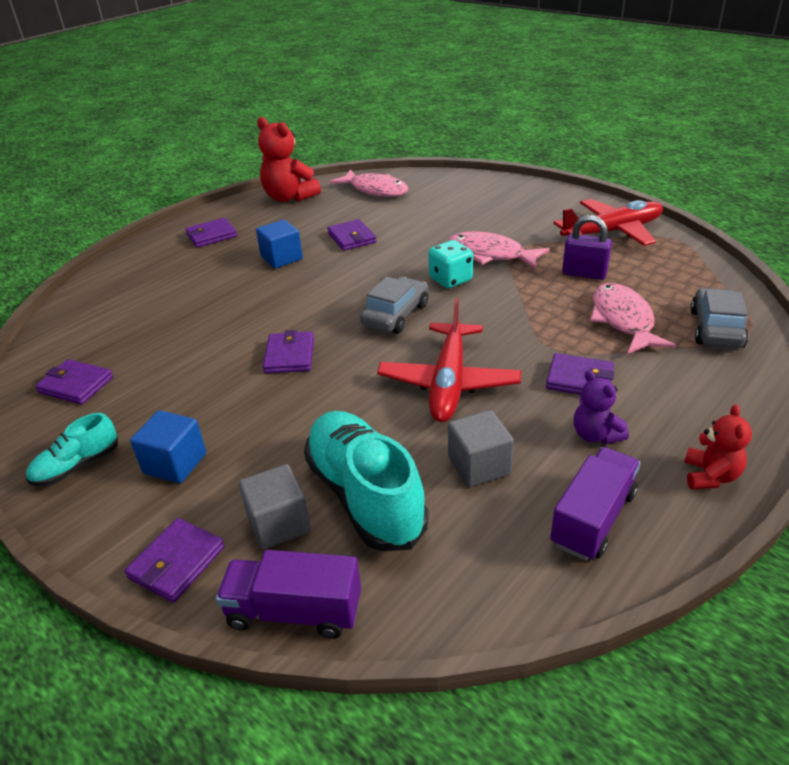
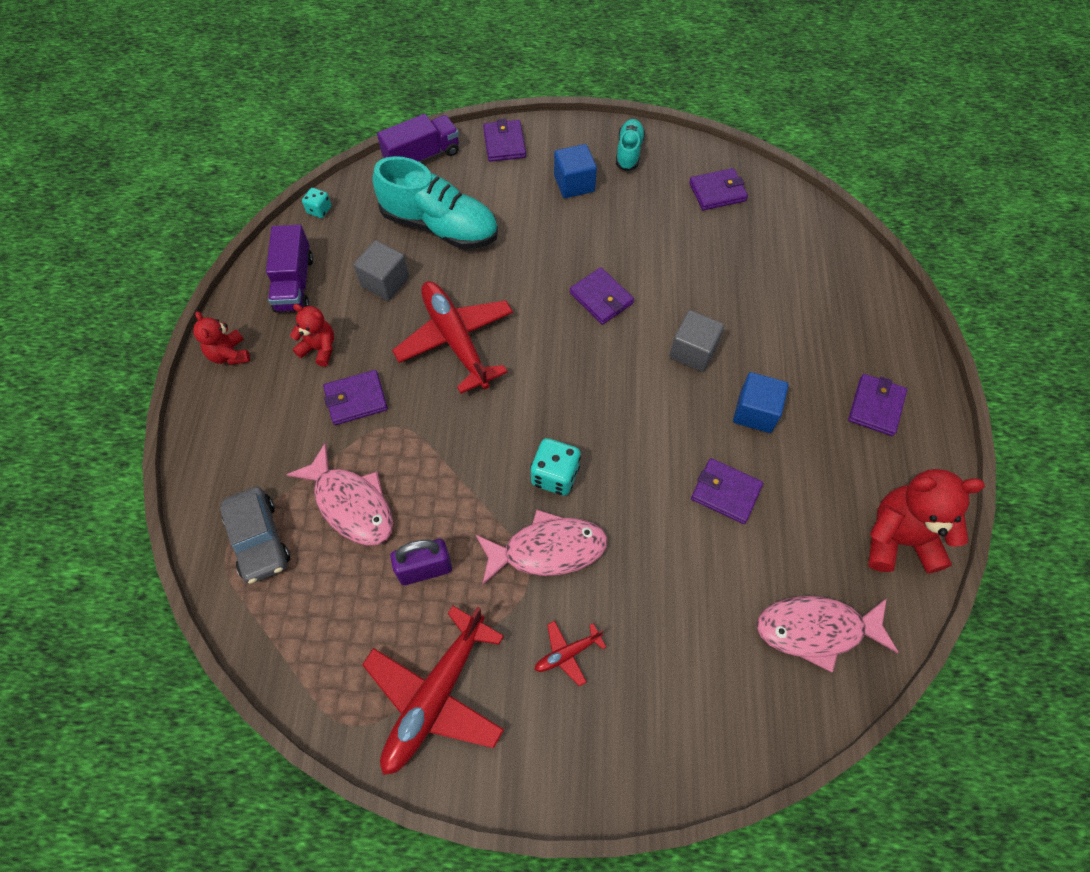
camera: 140 degrees right, 25 degrees up
(278, 523) = (473, 186): grey cube -> grey cube (693, 351)
(395, 315) = (562, 392): grey car -> none
(504, 608) = (319, 210): none -> turquoise dice
(518, 221) = (567, 653): none -> red plane
(595, 435) = (319, 348): purple teddy bear -> red teddy bear

